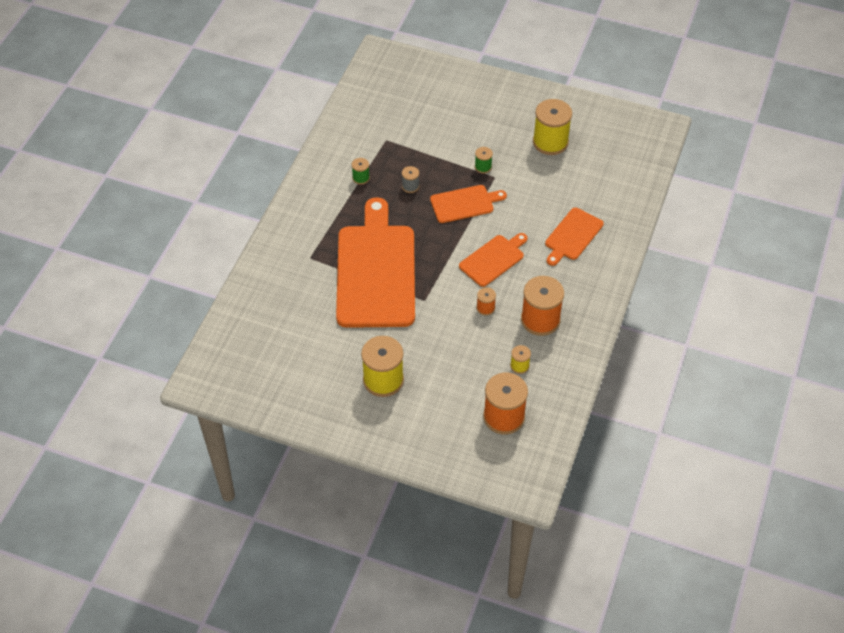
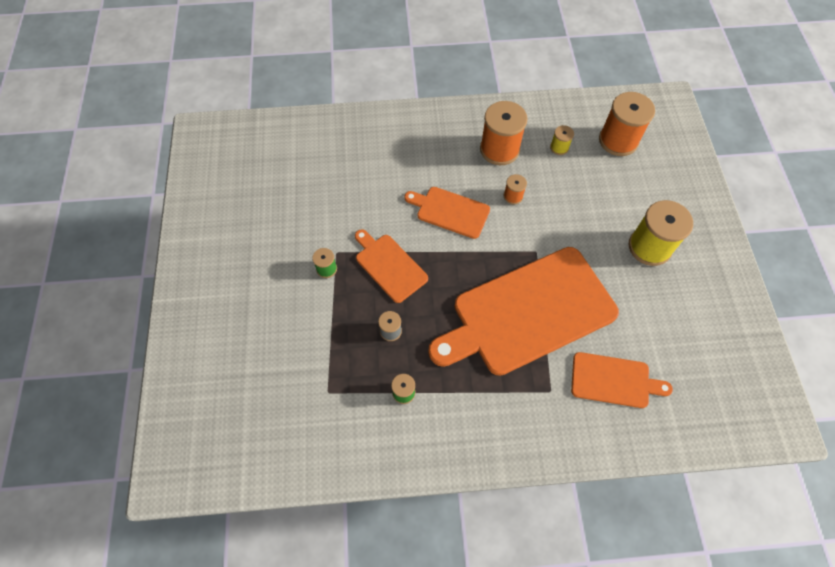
camera: 115 degrees left, 10 degrees up
(550, 142) = (261, 219): yellow spool -> none
(572, 236) = (384, 158): orange cutting board -> orange cutting board (614, 380)

